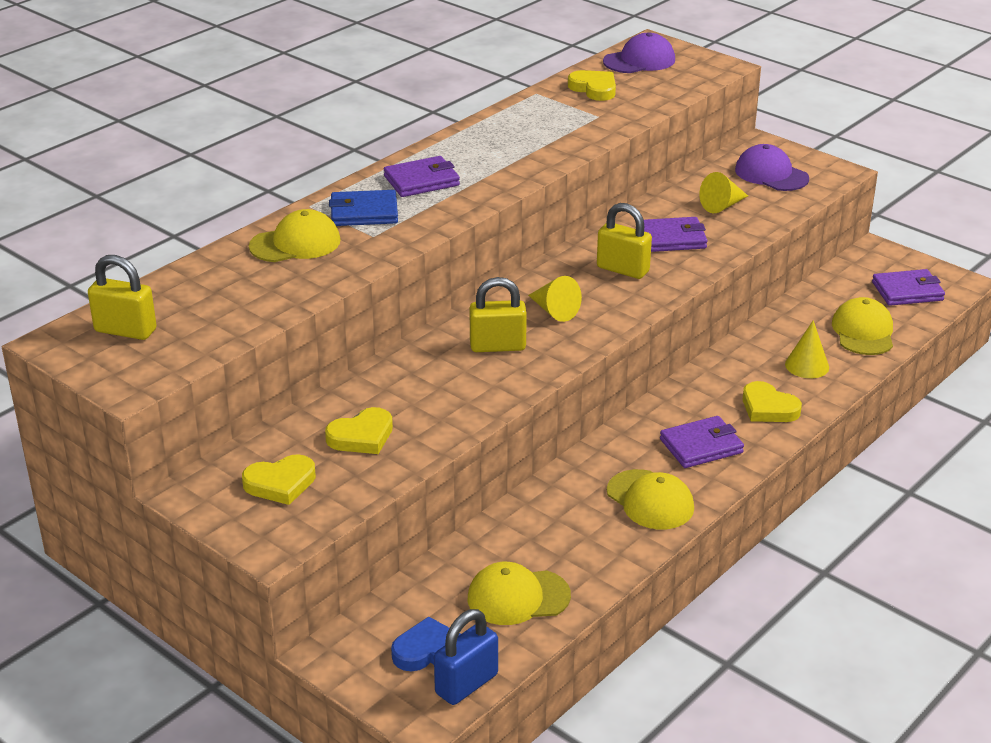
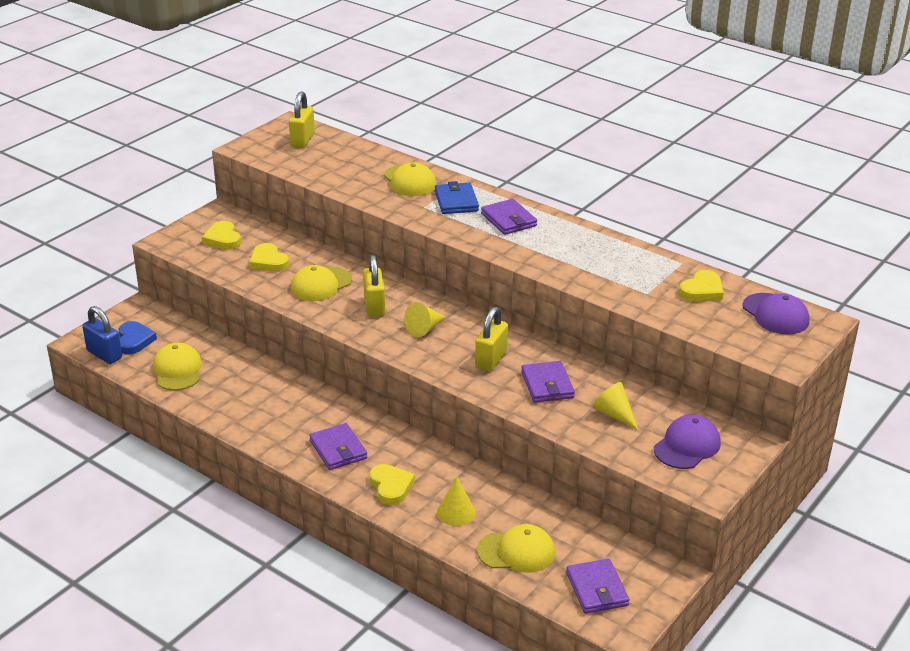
camera: 85 degrees right, 0 degrees up
(650, 500) = (273, 424): yellow cap -> yellow cap (321, 284)
(768, 408) = (391, 487): yellow heart -> yellow heart turned 120 degrees clockwise

